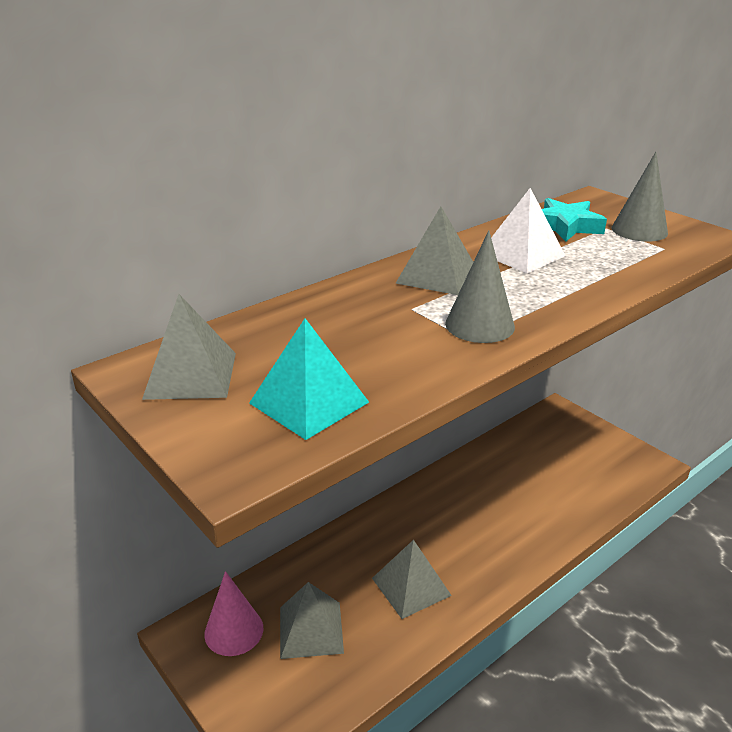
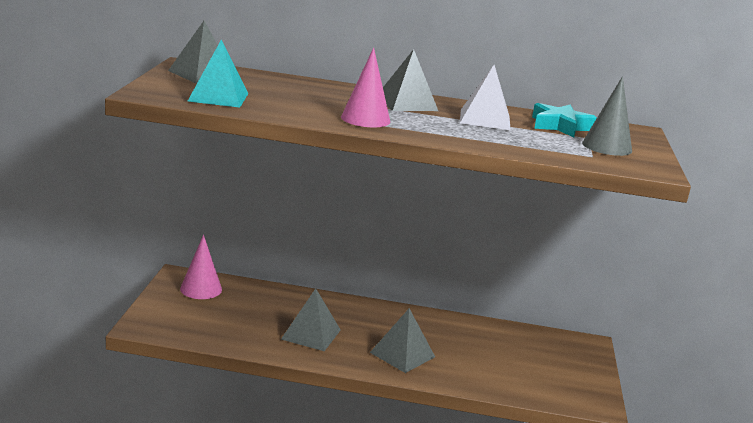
camera: 45 degrees right, 10 degrees down
(311, 630) = (232, 312): grey pyramid -> grey pyramid (402, 354)
(479, 325) = (365, 119): grey cone -> pink cone

